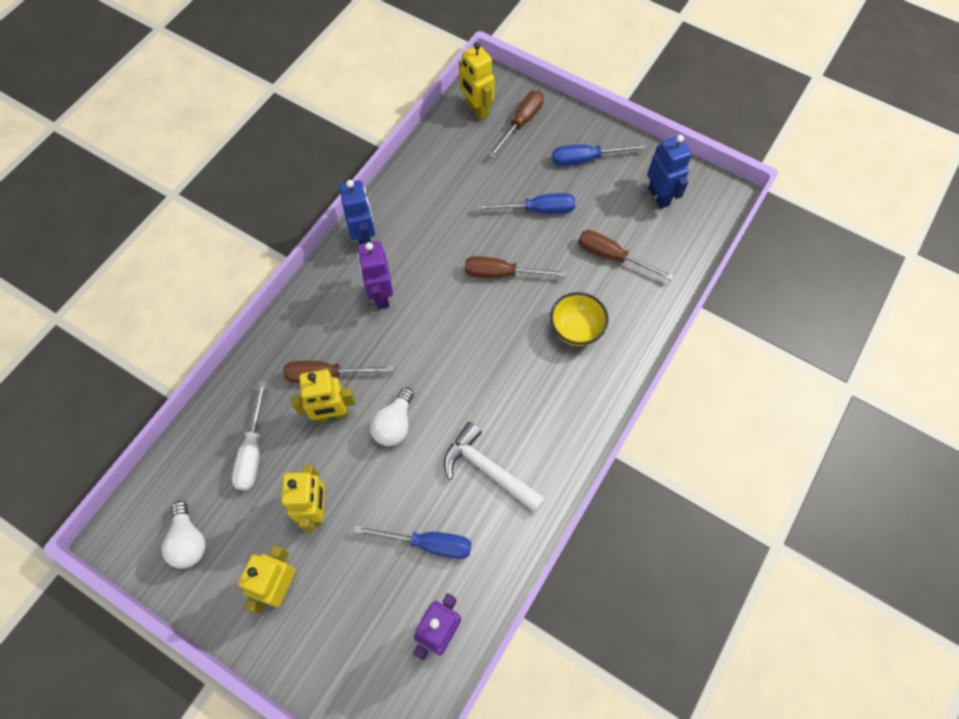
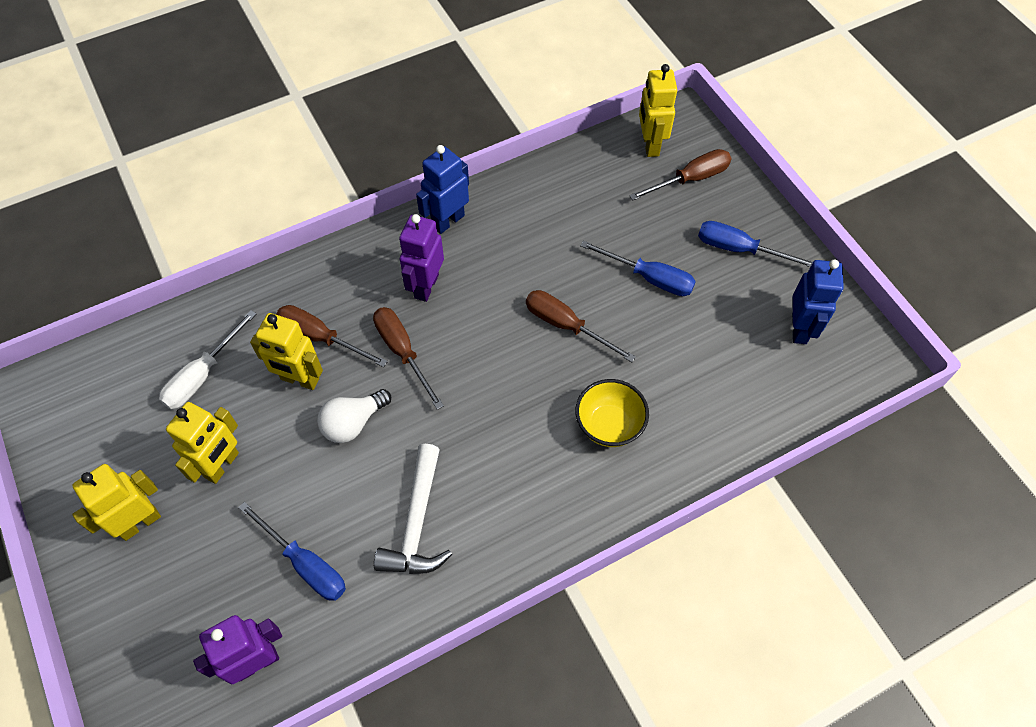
camera: 30 degrees right, 5 degrees down
(189, 541) = (88, 429): white light bulb -> none
(364, 238) = (448, 221): blue robot -> blue robot turned 150 degrees counterclockwise
(488, 469) = (416, 523): white hammer -> white hammer turned 150 degrees counterclockwise
(612, 256) = (701, 368): brown screwdriver -> brown screwdriver (403, 352)

